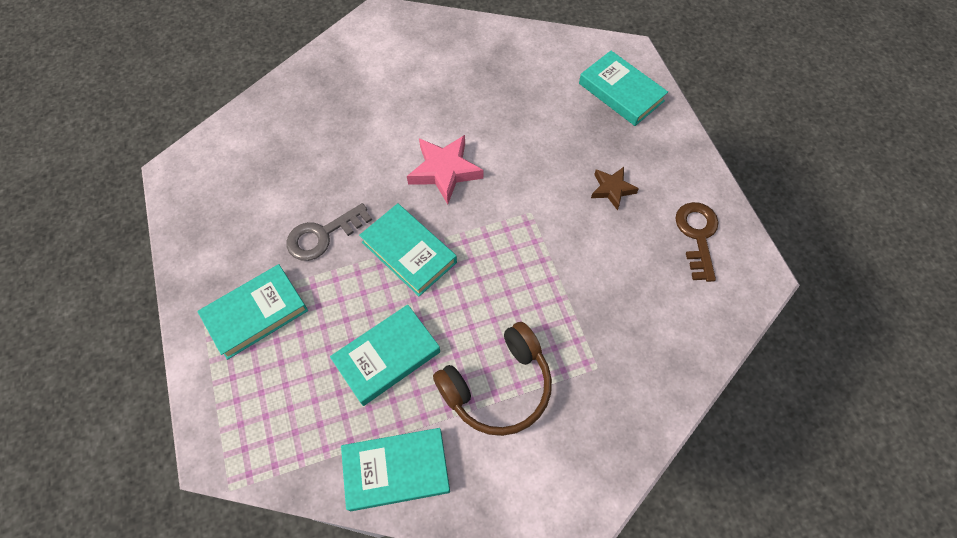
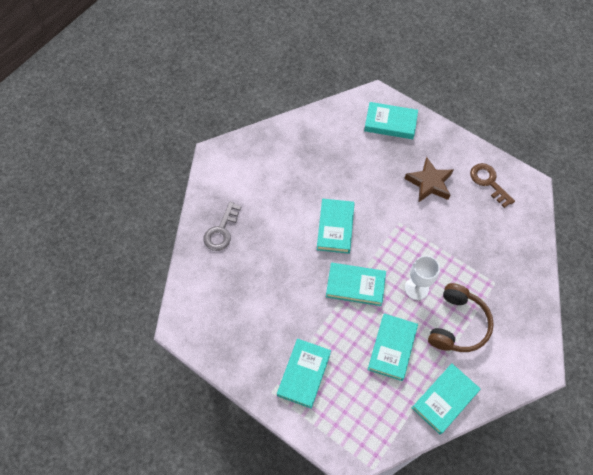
camera: 35 degrees left, 0 degrees up
(323, 235) = (301, 307): grey key -> grey key (221, 231)
(445, 171) = (335, 228): pink star -> turquoise book
(483, 305) = (416, 288): none -> white goblet
(612, 189) = (429, 183): brown star -> brown star, size x1.63

